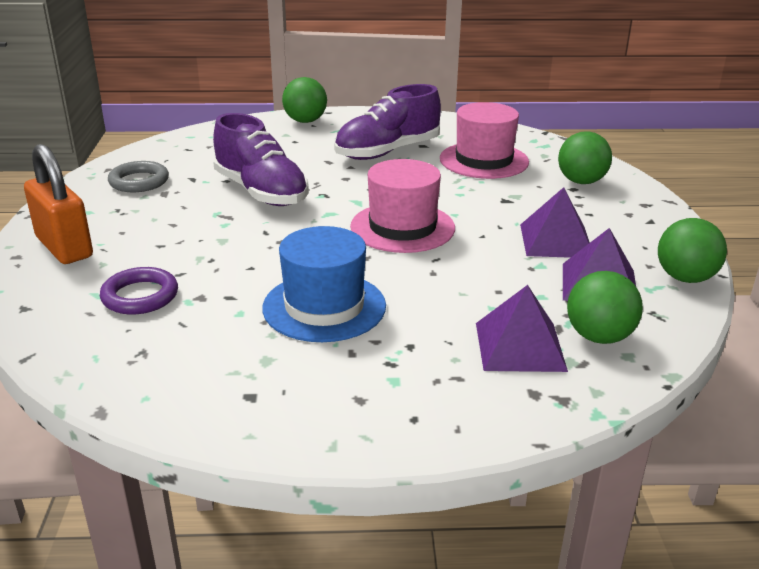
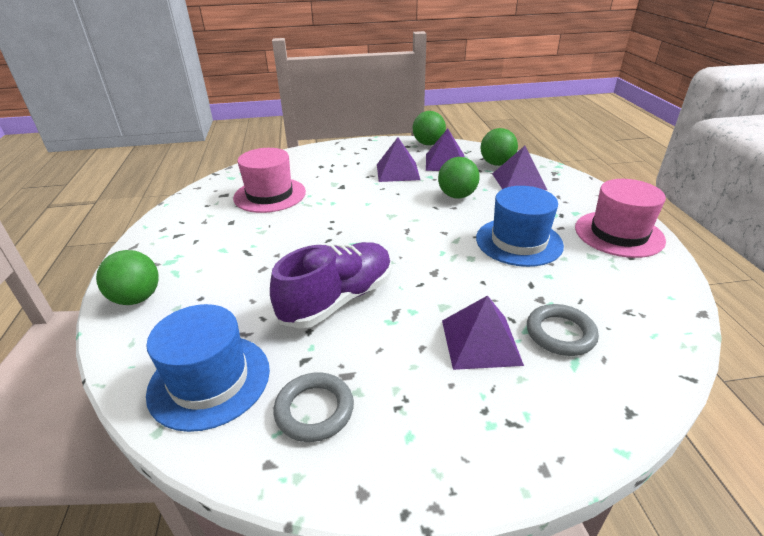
camera: 95 degrees left, 5 degrees up
(64, 247) = (504, 425): orange padlock -> none
(140, 296) = (560, 333): purple ring -> grey ring
(160, 251) = (480, 342): none -> purple pyramid
(194, 149) = (209, 380): none -> blue hat
(387, 152) = (244, 238): purple shoe -> none
(402, 227) = (394, 221): pink hat -> pink hat (618, 234)
(581, 182) = (310, 163): green ball -> green ball (457, 196)

